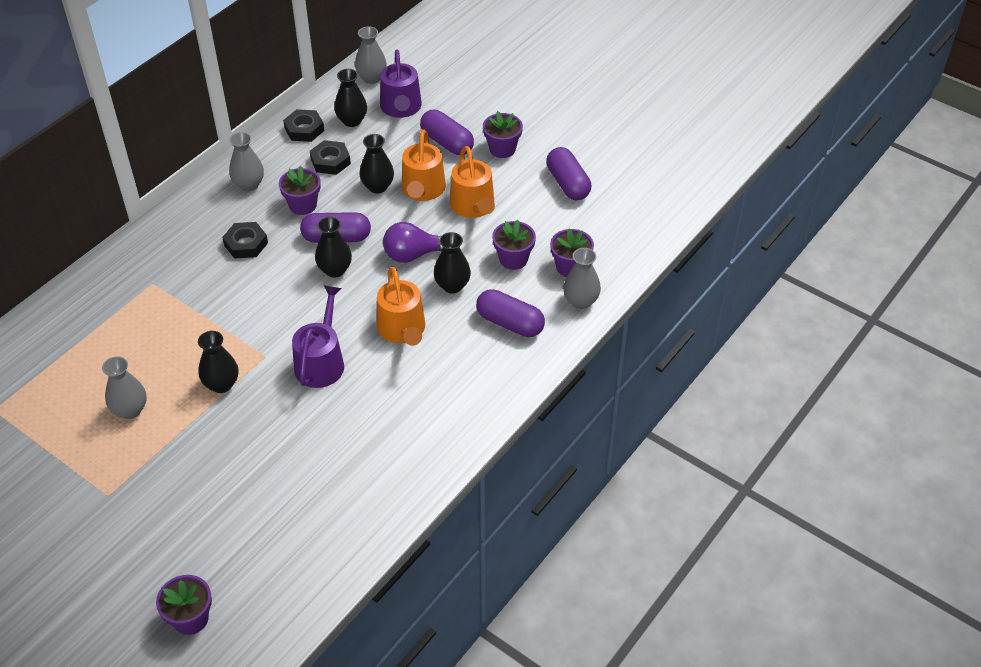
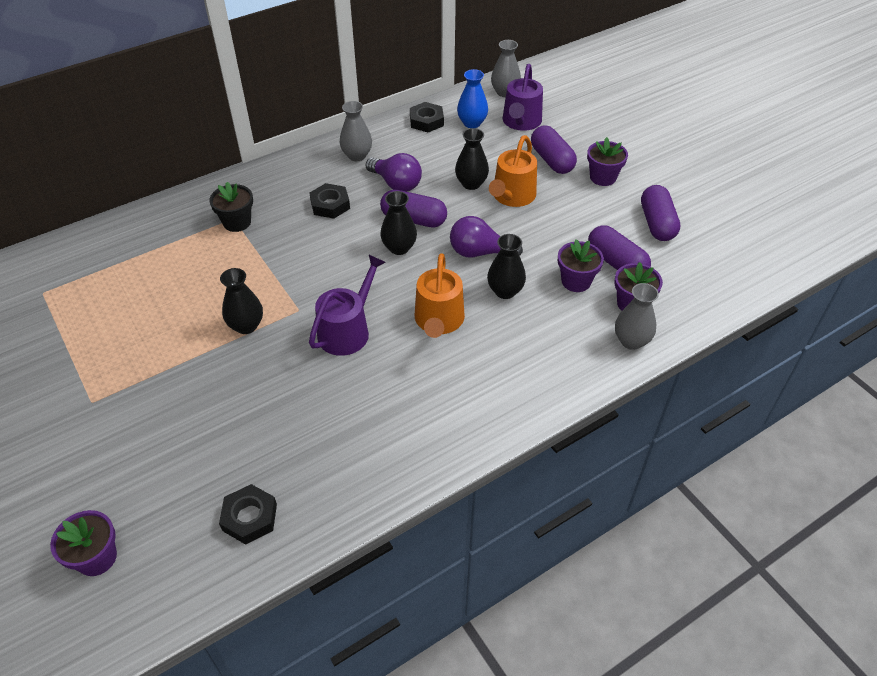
camera: 20 degrees right, 0 degrees up
(130, 410) = (154, 326): grey vase -> none
(158, 286) = (237, 222): none -> black flower pot
(303, 205) = (396, 184): purple flower pot -> purple light bulb
(330, 161) = (438, 152): black nut -> black nut (249, 517)
(352, 121) = (472, 123): black vase -> blue vase
(473, 206) = (555, 222): orange watering can -> none
(510, 323) = (549, 343): purple capsule -> purple capsule (616, 263)

